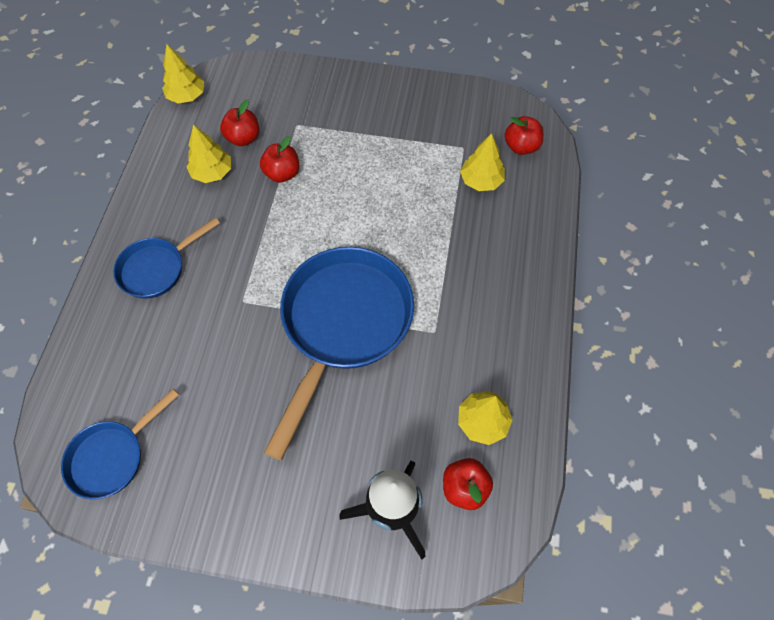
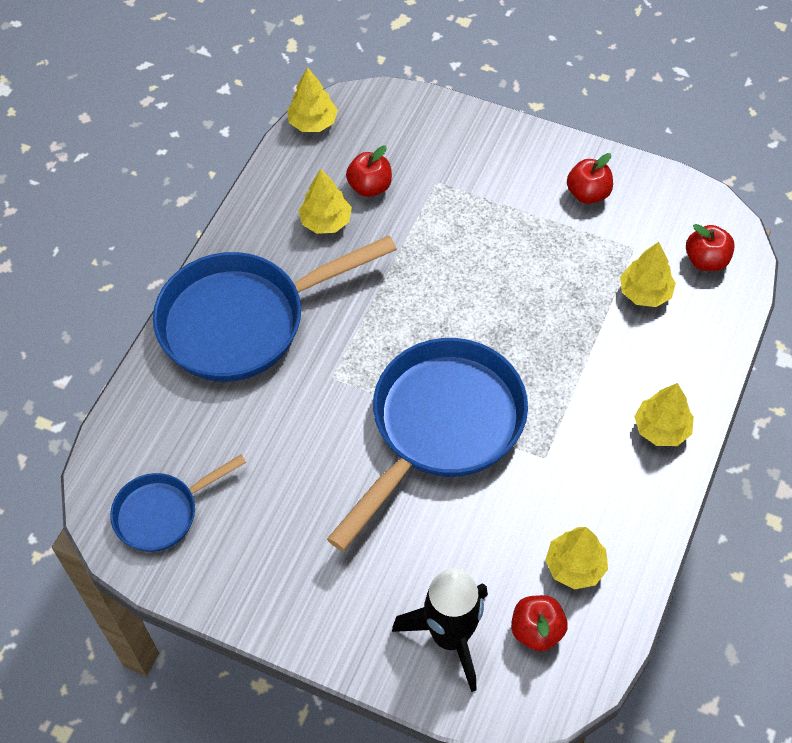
camera: 15 degrees right, 5 degrees down
(157, 268) = (244, 321): blue pan -> blue pan, size x1.89
(282, 173) = (407, 238): red apple -> red apple (588, 194)
(522, 287) = (661, 428): none -> yellow tree

